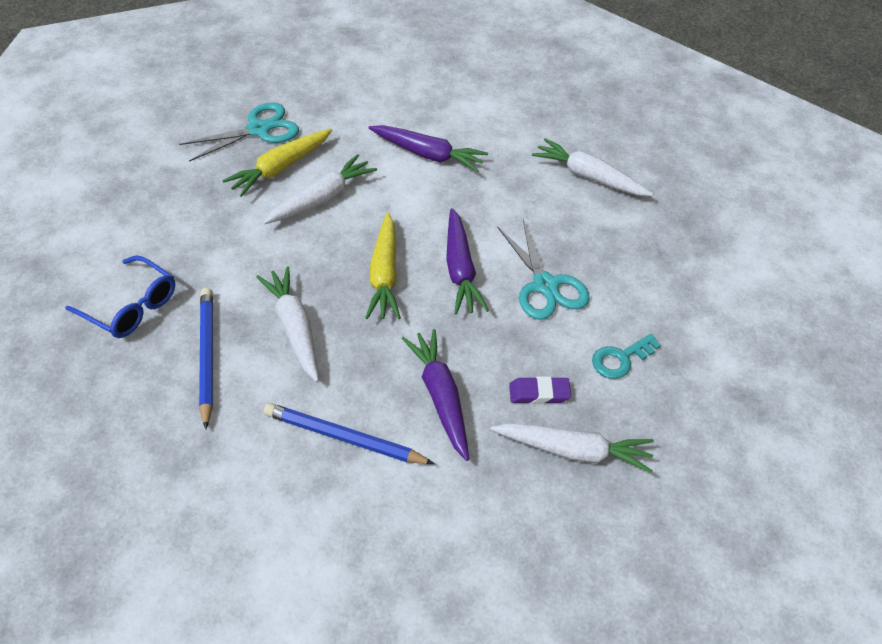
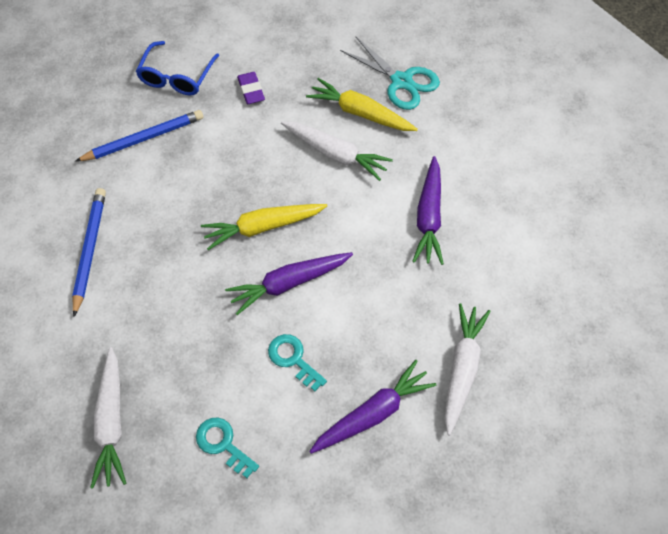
camera: 75 degrees right, 10 degrees up
(294, 328) = (186, 183): white carrot -> none
(440, 397) = (143, 306): purple carrot -> purple carrot (373, 413)
(539, 393) = (166, 381): purple eraser -> purple eraser (251, 90)
(545, 285) = (293, 359): turquoise scissors -> turquoise key

